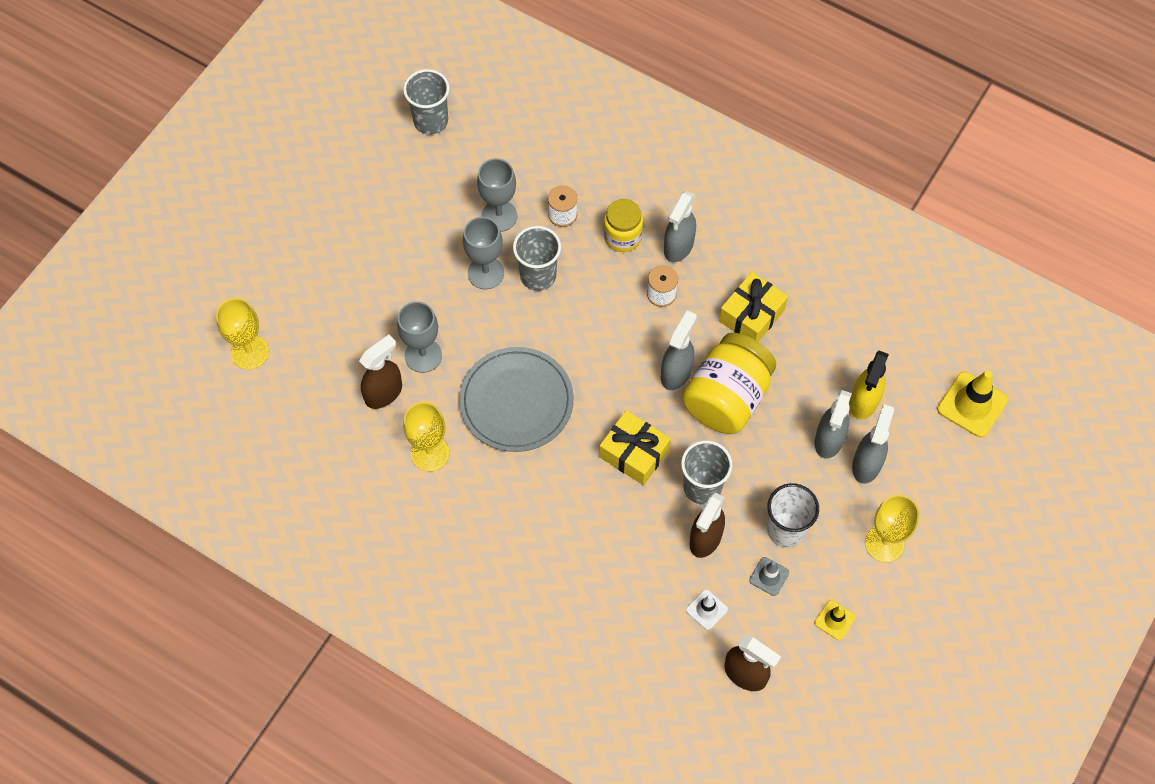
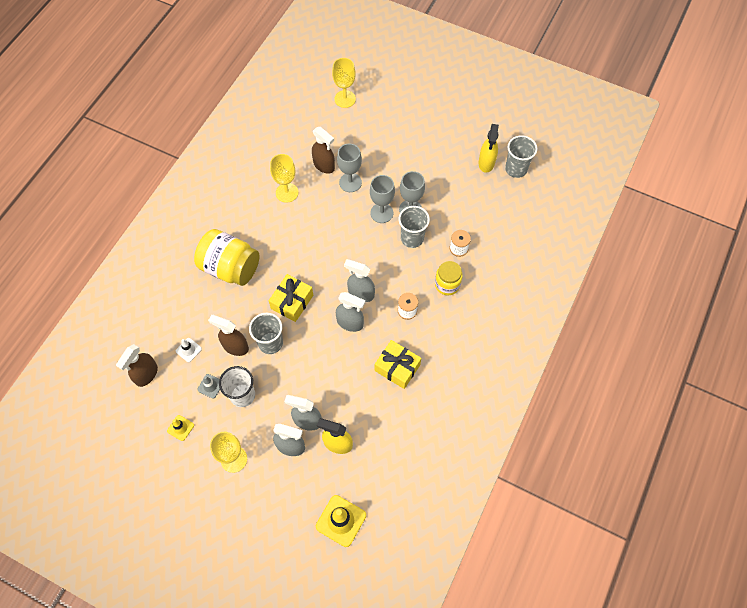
camera: 85 degrees right, 0 degrees up
(414, 159) = (486, 163): none -> yellow spray bottle
(499, 216) = (452, 213): grey goblet -> grey goblet (381, 213)
(516, 401) = (323, 234): grey plate -> none
(678, 247) = (444, 319): grey spray bottle -> grey spray bottle (361, 293)
(726, 398) = (334, 354): yellow jar -> yellow jar (230, 267)

